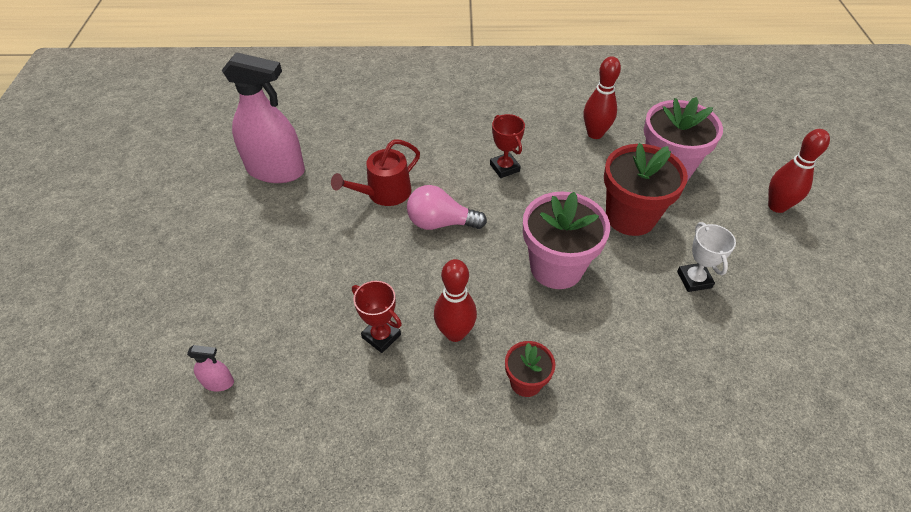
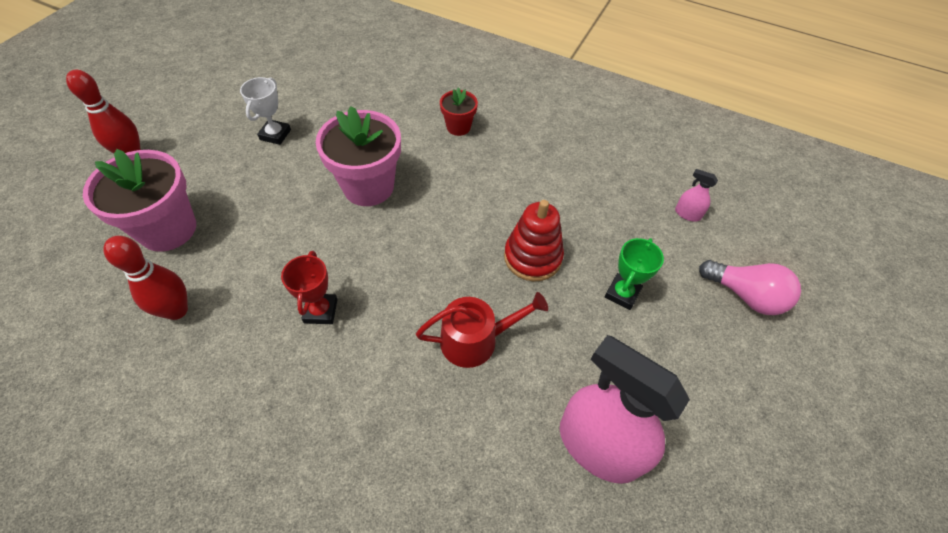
camera: 155 degrees left, 5 degrees up
(278, 269) = (622, 293): none -> green trophy
(368, 267) = (532, 257): none -> red stacking toy
(381, 336) = (546, 195): red trophy -> none
(440, 223) = (437, 273): pink light bulb -> pink light bulb (745, 295)
(455, 333) = (487, 174): red bowling pin -> none
(630, 217) = (260, 200): red flower pot -> none

